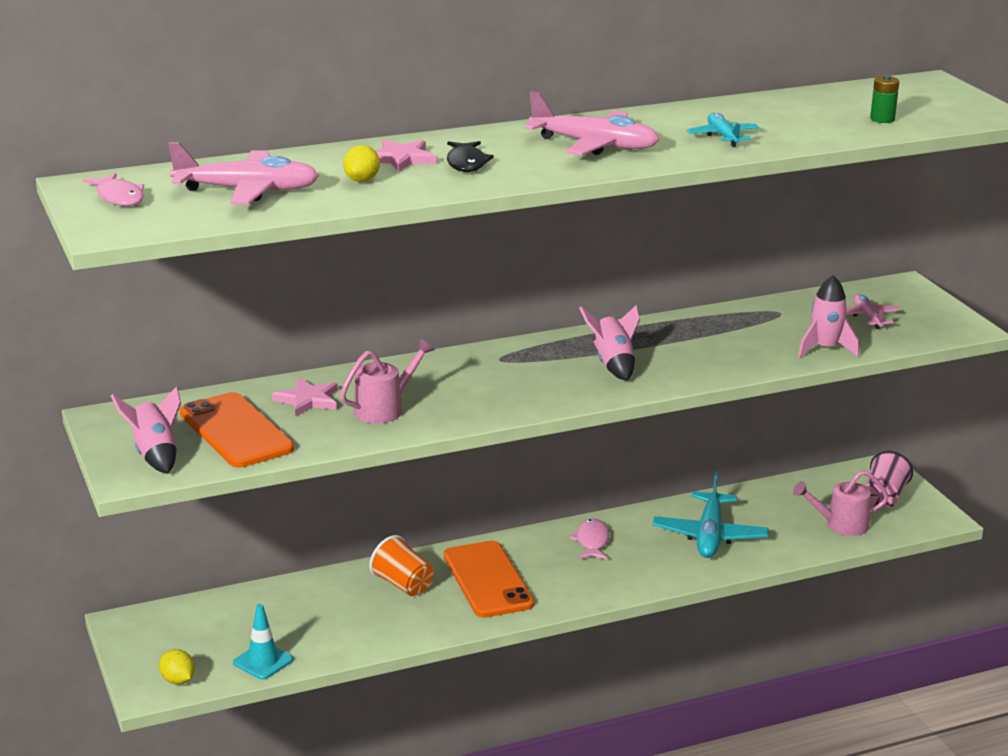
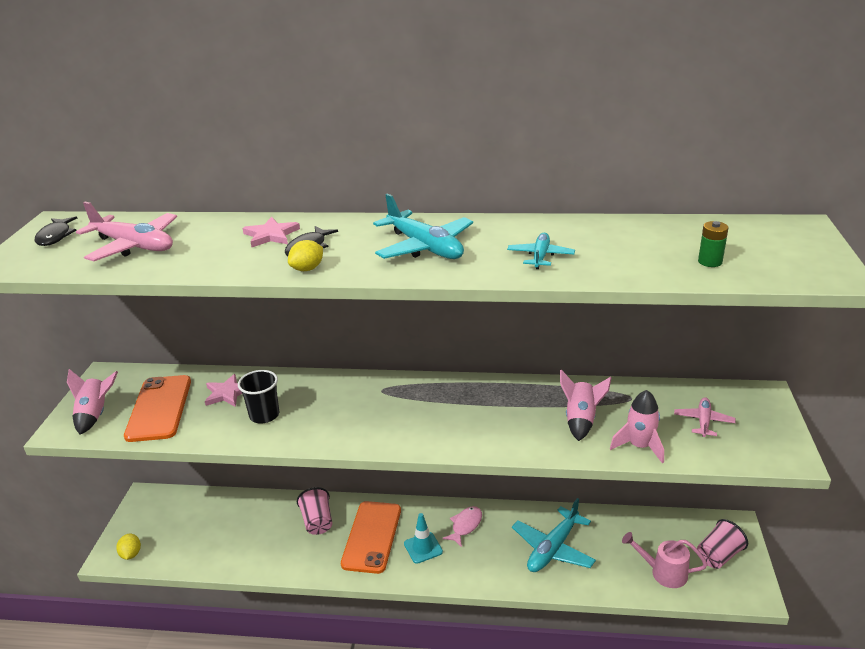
camera: 30 degrees right, 5 degrees up
(119, 197) = (55, 236): pink fish -> black fish
(263, 661) = (187, 557): turquoise traffic cone -> turquoise traffic cone (423, 548)
(362, 180) = (217, 250): yellow lemon -> yellow lemon (307, 269)
(385, 409) = (264, 415): pink watering can -> black cup
(403, 585) = (317, 522): orange cup -> pink cup
(594, 145) = (425, 247): pink plane -> turquoise plane
(613, 364) = (456, 417): pink rocket -> pink rocket (581, 420)

